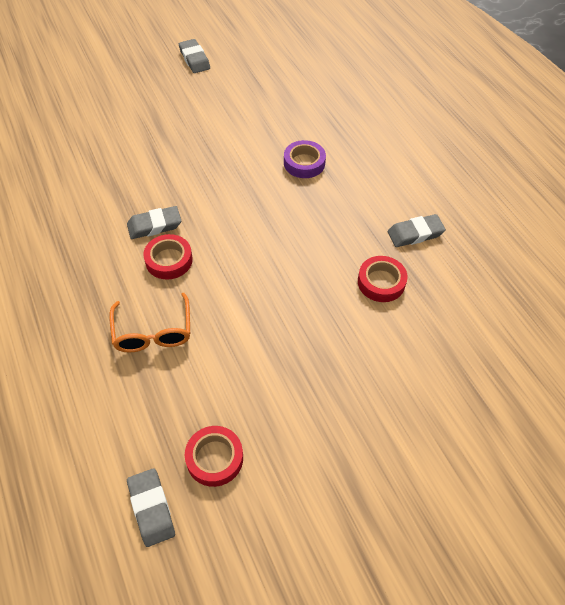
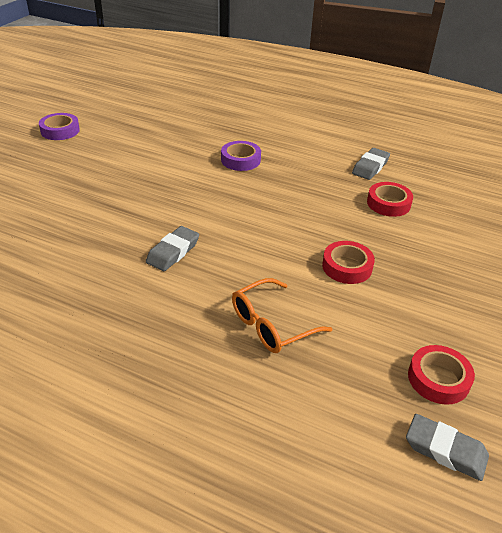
camera: 40 degrees left, 15 degrees down
(153, 331) = (272, 325): orange glasses -> orange glasses turned 105 degrees clockwise
(169, 260) = (218, 269): red tape -> red tape (347, 267)
(194, 59) = (60, 131): grey eraser -> purple tape

